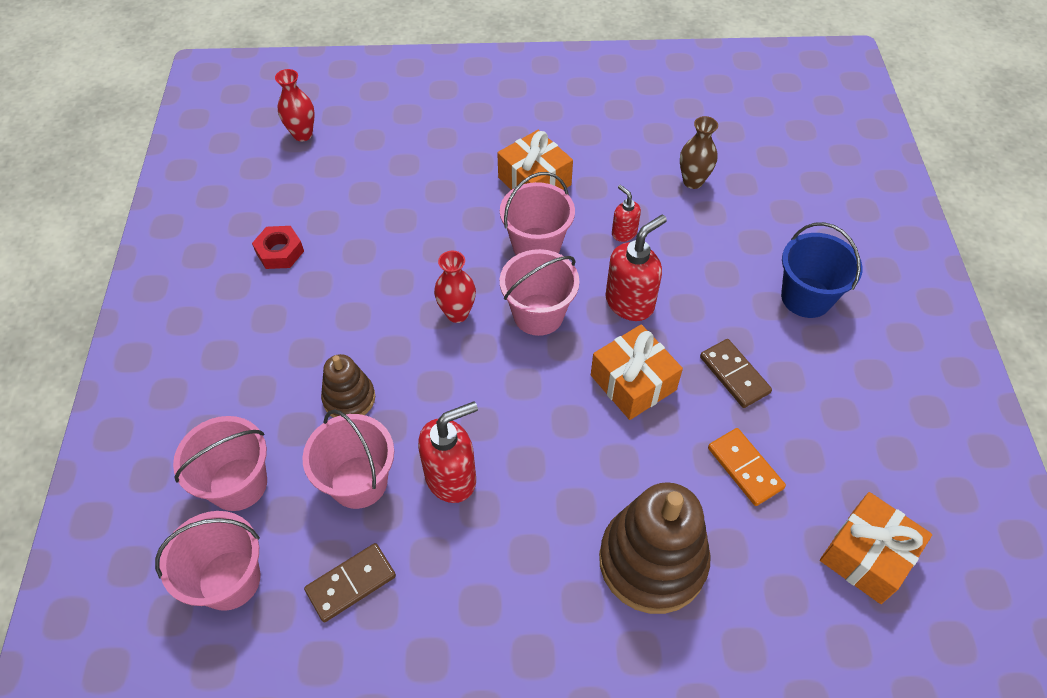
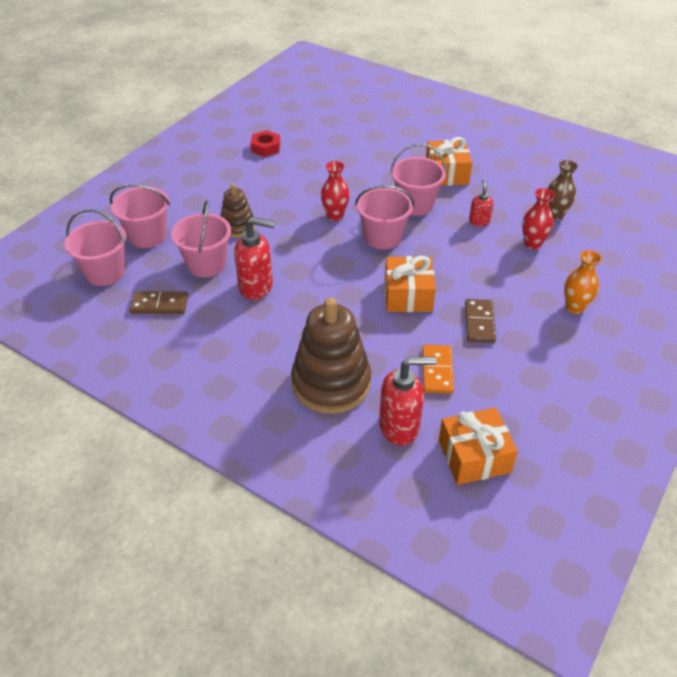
camera: 35 degrees right, 10 degrees down
(302, 134) = (330, 100): red vase -> red vase (532, 244)
(630, 302) = (447, 256): red soap dispenser -> red soap dispenser (400, 427)
(806, 297) = (574, 307): blue bucket -> orange vase

